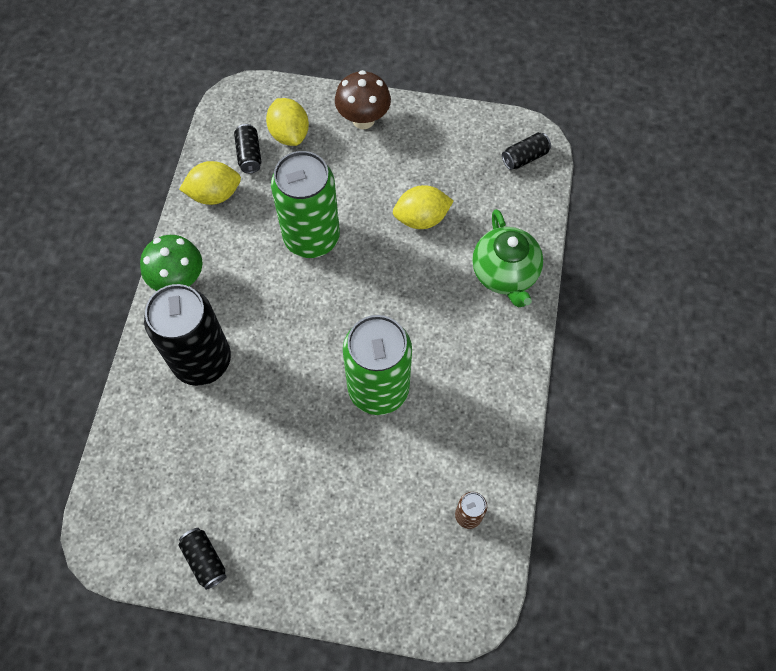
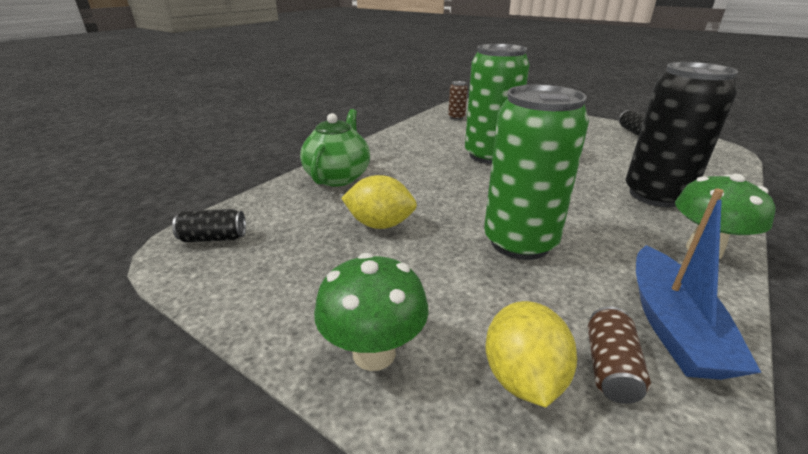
camera: 155 degrees left, 35 degrees down
(215, 194) = (672, 326): yellow lemon -> blue boat
(249, 155) = (610, 367): black can -> brown can
(363, 120) = (374, 353): brown mushroom -> green mushroom

